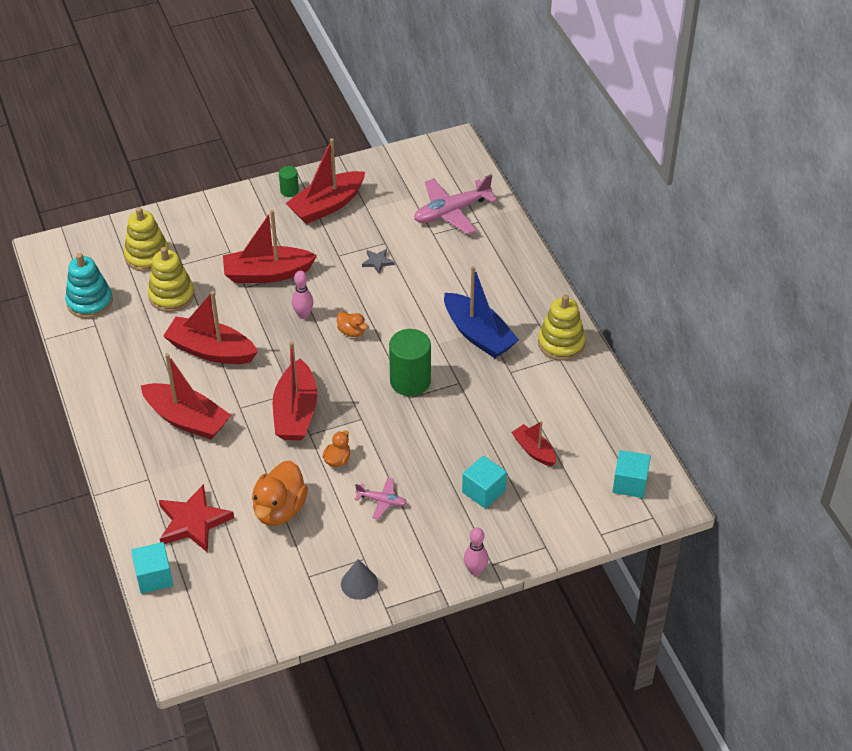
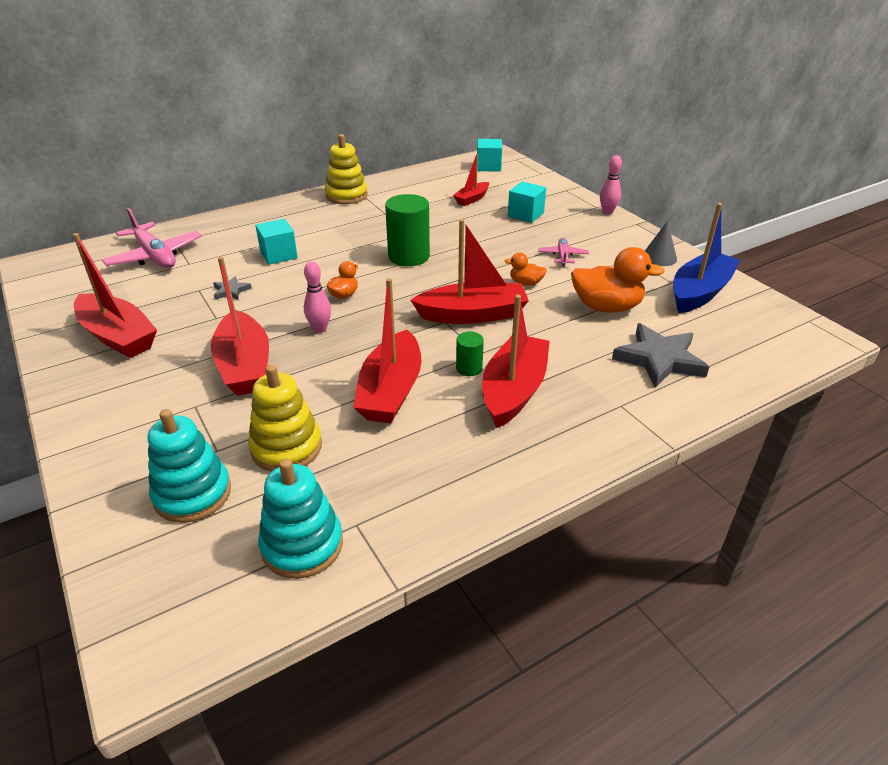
camera: 100 degrees left, 10 degrees down
(147, 256) = (192, 494): yellow stacking toy -> turquoise stacking toy
(154, 577) = (750, 374): turquoise cube -> turquoise cube (278, 255)
(193, 522) = (659, 359): red star -> grey star
(289, 191) = (75, 371): green cylinder -> green cylinder (469, 368)
(478, 334) = (340, 229): blue boat -> blue boat (700, 292)

